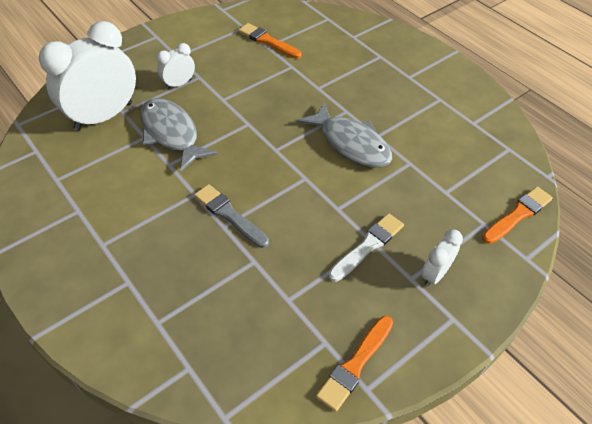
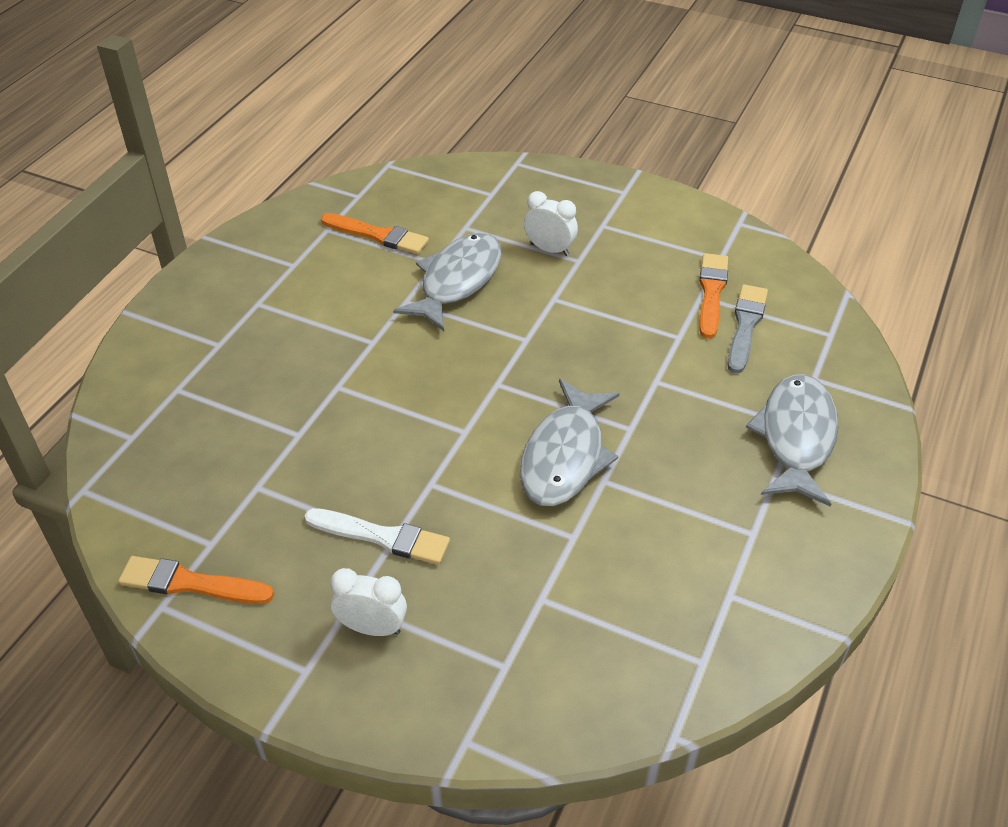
camera: 65 degrees right, 5 degrees down
(103, 116) = (445, 217): white clock -> none
(229, 215) = (357, 384): grey brush -> grey brush (745, 326)
(388, 59) = (796, 438): none -> grey fish
(518, 214) = (552, 709): orange brush -> orange brush (378, 235)

